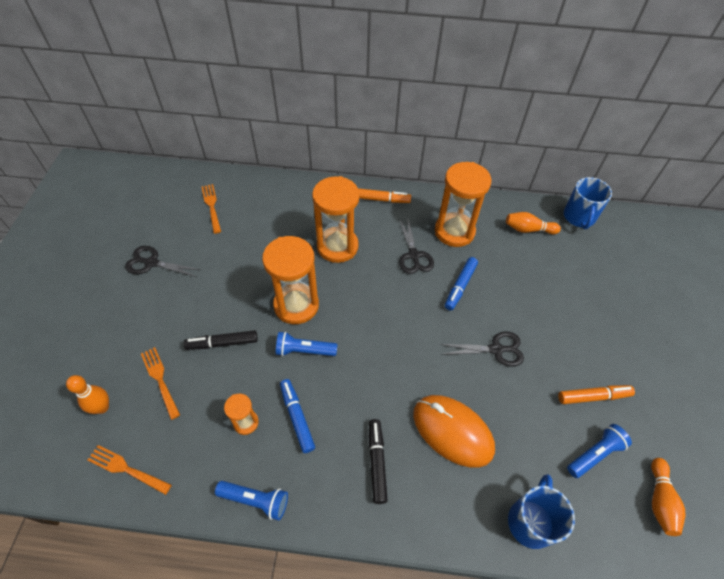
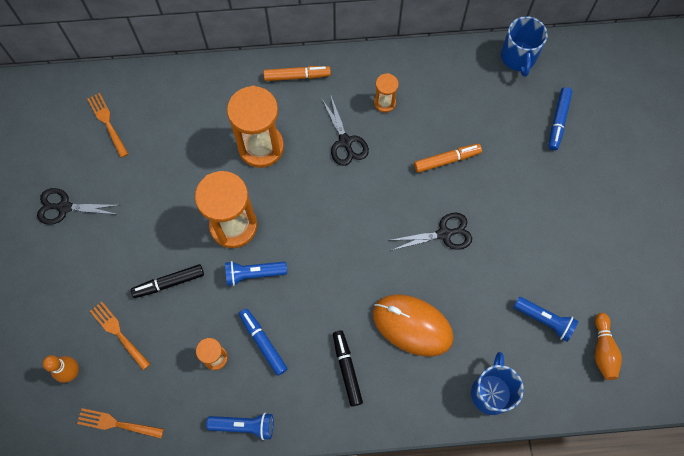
camera: 10 degrees left, 15 degrees up
(454, 231) = (384, 103): orange hourglass -> orange hourglass, size x0.49
(460, 286) = (399, 170): blue marker -> blue marker (558, 121)
(528, 229) = (464, 84): orange bowling pin -> none
(593, 397) = (541, 264): orange marker -> orange marker (447, 160)
(594, 454) = (544, 320): blue flashlight -> blue flashlight turned 75 degrees clockwise

